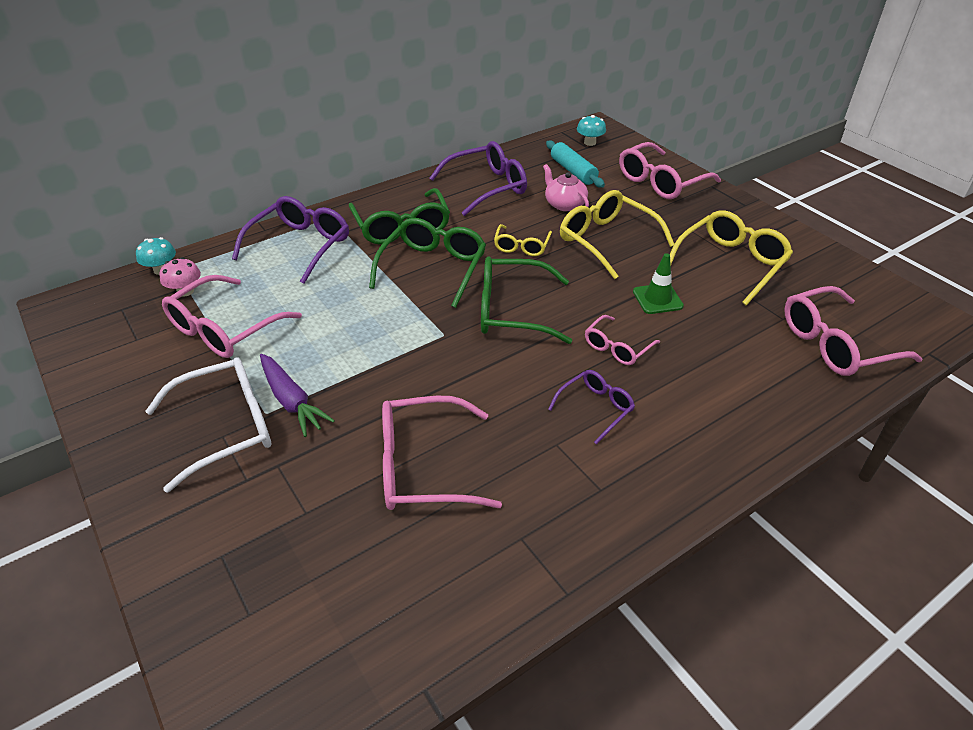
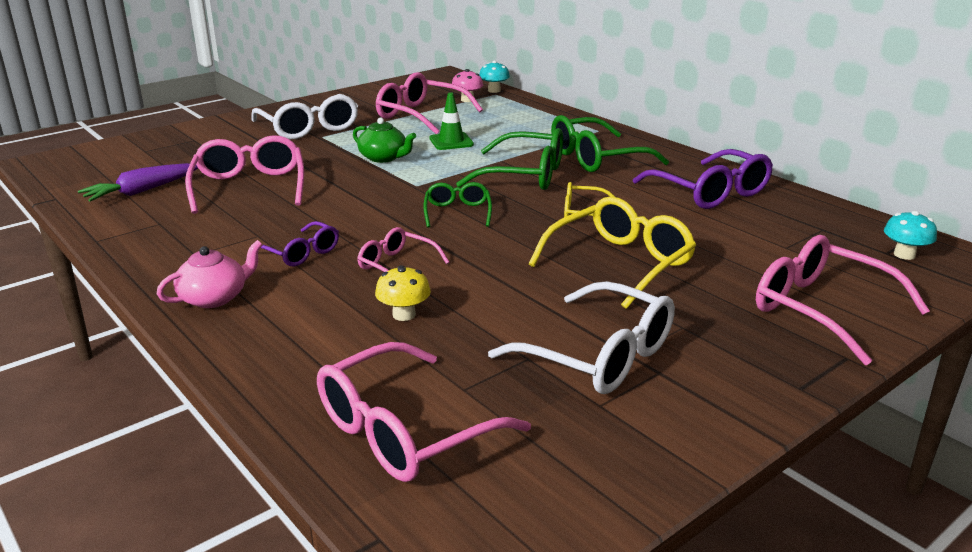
camera: 85 degrees right, 15 degrees down
(291, 401) = (333, 142): purple carrot -> purple carrot (142, 191)
(300, 246) = (545, 125): purple glasses -> none
(360, 358) = (384, 158): none -> green teapot
(512, 311) = (457, 212): green glasses -> green glasses, size x0.56
(564, 204) = (698, 237): pink teapot -> pink teapot (214, 298)
(573, 171) = (797, 242): turquoise rolling pin -> none
(657, 299) = (494, 293): green traffic cone -> green traffic cone (451, 142)
(696, 344) = (404, 315): none -> yellow mushroom
(731, 263) = (599, 356): yellow glasses -> white glasses
(835, 344) = (404, 431): pink glasses -> pink glasses turned 105 degrees counterclockwise

